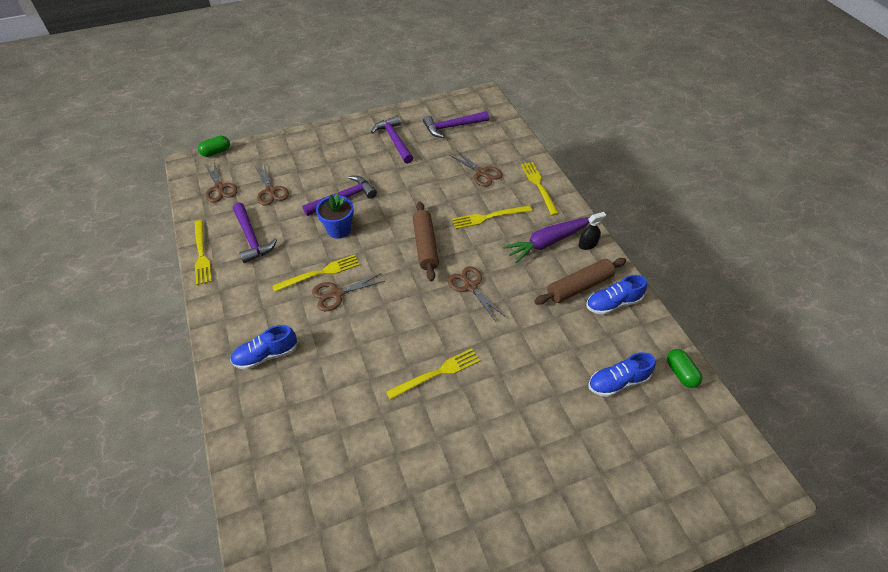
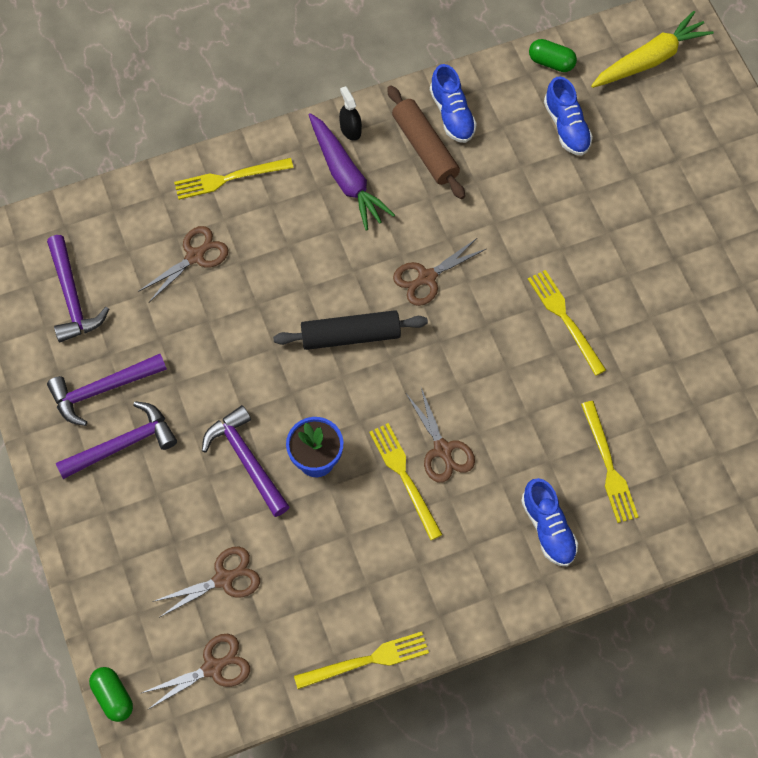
camera: 90 degrees left, 15 degrees up
(251, 238) = (333, 589): purple hammer -> purple hammer (123, 444)
(425, 245) = (350, 335): brown rolling pin -> black rolling pin
(489, 217) = (294, 249): yellow fork -> yellow fork (608, 466)
(680, 373) = (551, 62): green capsule -> green capsule turned 45 degrees clockwise
(707, 455) = (650, 59): none -> yellow carrot

